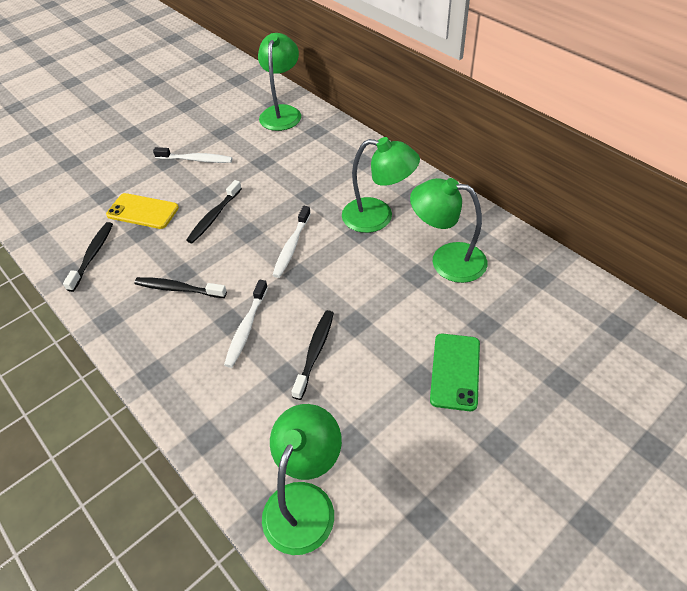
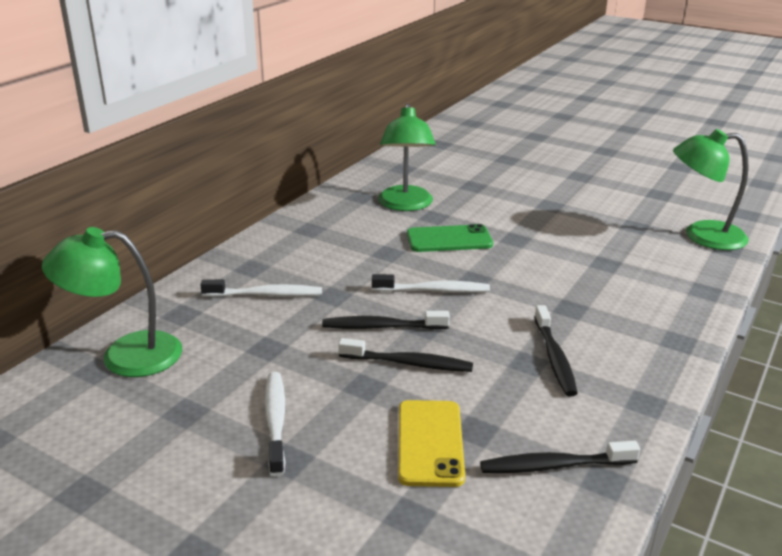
camera: 110 degrees left, 20 degrees down
(246, 328) = (571, 295): white toothbrush -> white toothbrush (266, 295)
(315, 352) = (566, 253): black toothbrush -> black toothbrush (381, 327)
(378, 217) = (357, 245): green lamp -> none
(455, 371) = (531, 193): green phone -> green phone (449, 239)

